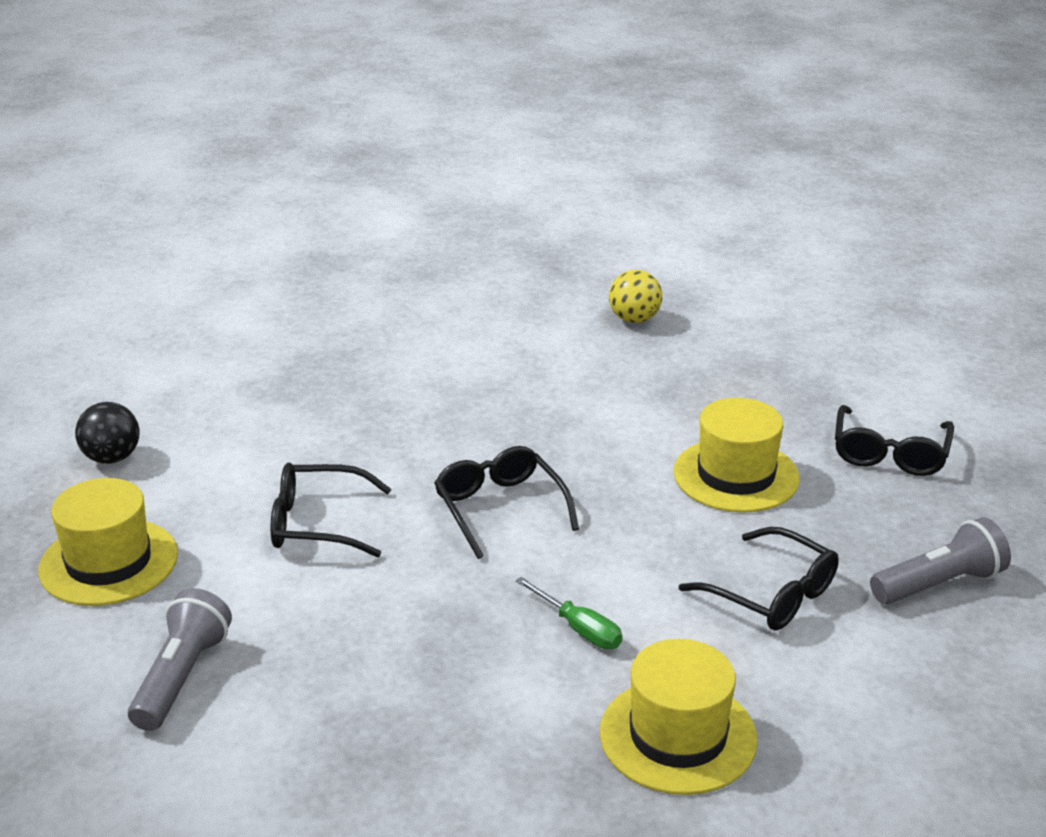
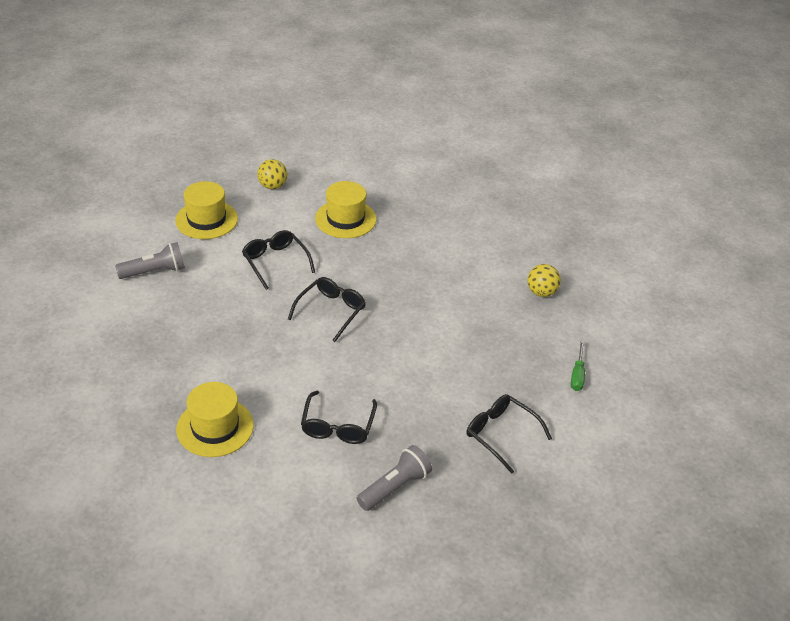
camera: 55 degrees right, 10 degrees up
(112, 458) = (272, 186): black ball -> yellow ball
(579, 628) = (264, 370): green screwdriver -> green screwdriver (577, 375)
(736, 475) = (427, 381): yellow hat -> yellow hat (345, 219)
(890, 453) = (501, 434): black glasses -> black glasses turned 60 degrees clockwise
(939, 584) = (395, 487): grey flashlight -> grey flashlight turned 75 degrees counterclockwise

